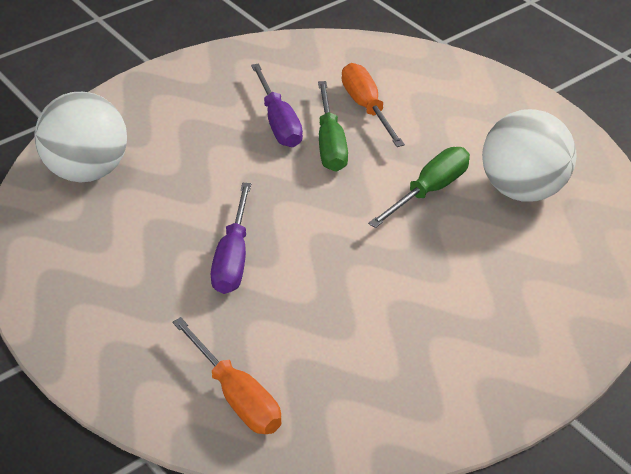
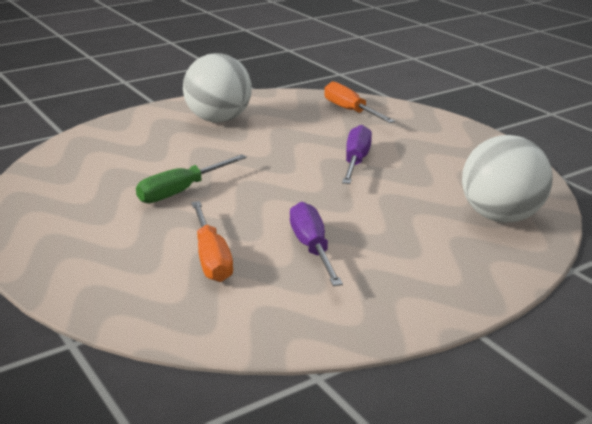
camera: 175 degrees left, 15 degrees down
(330, 144) = (261, 228): green screwdriver -> none
(523, 190) = (99, 188): white ball -> white ball (218, 120)

